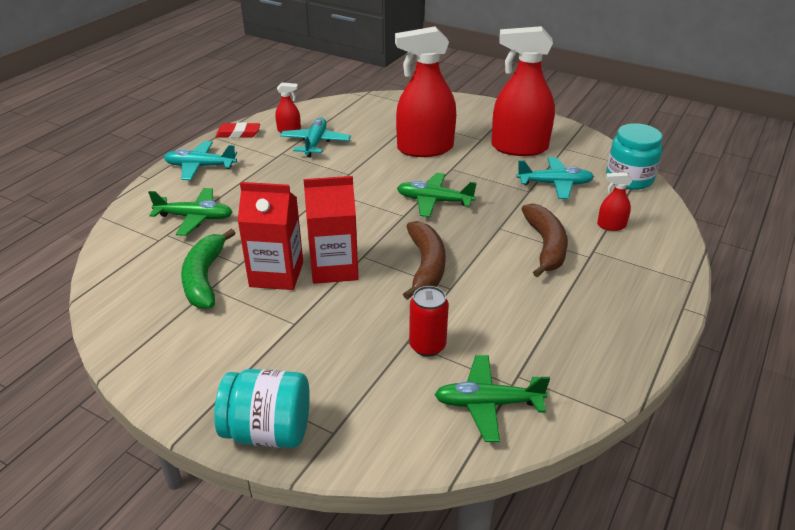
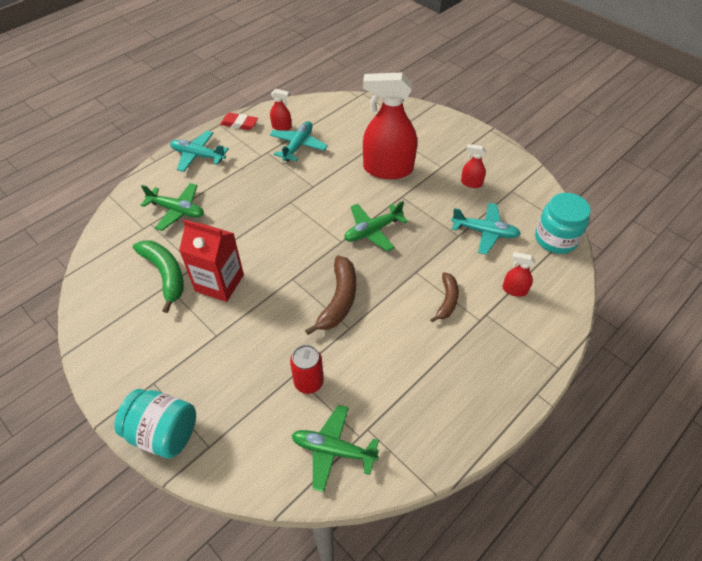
camera: 15 degrees right, 15 degrees up
(205, 278) = (165, 275): green banana -> green banana turned 135 degrees clockwise
(334, 268) = (265, 286): red carton -> none
(434, 201) = (372, 231): green plane -> green plane turned 60 degrees counterclockwise
(519, 148) = (471, 183): red spray bottle -> red spray bottle, size x0.43
(545, 246) = (447, 300): brown banana -> brown banana, size x0.63

